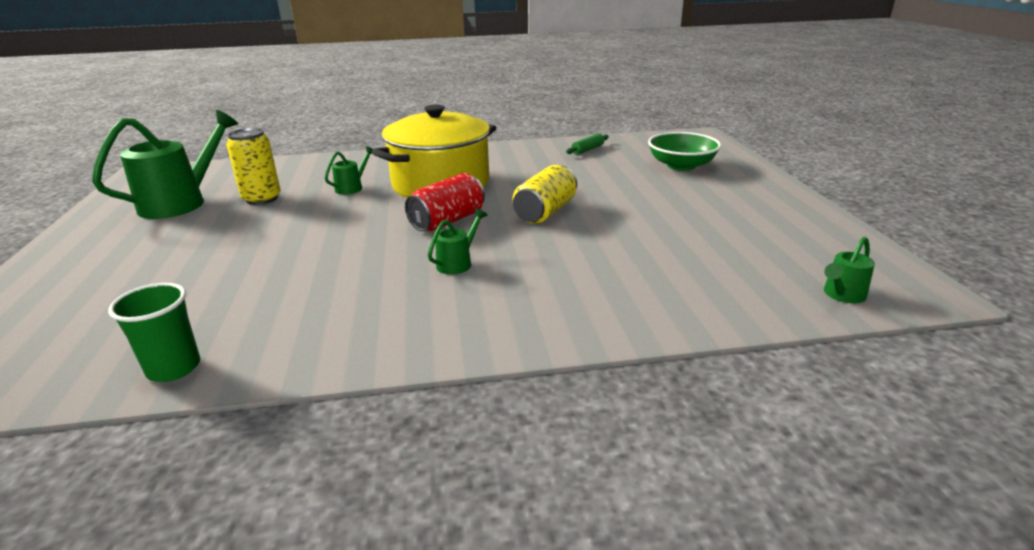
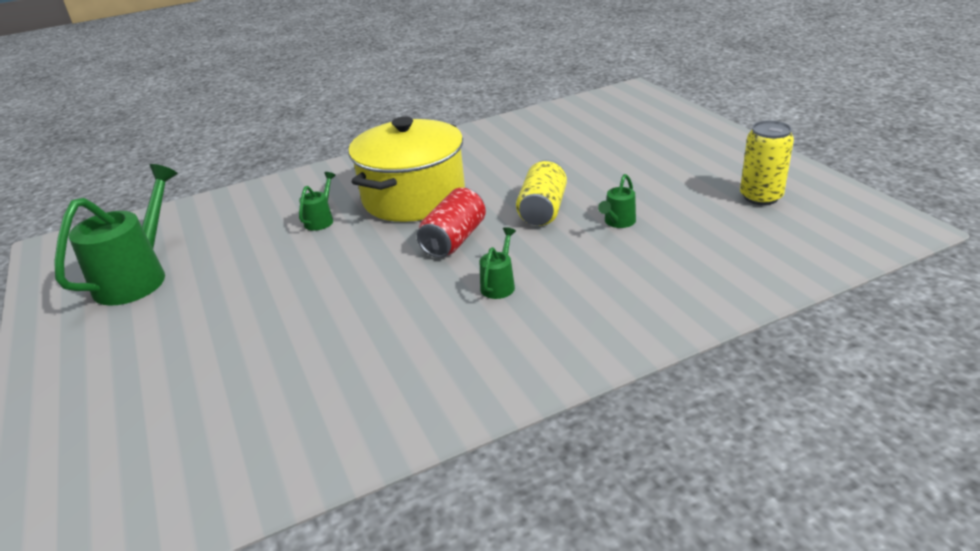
camera: 15 degrees left, 5 degrees up
(174, 368) = (311, 458): green cup -> none
(262, 199) = (230, 253): yellow can -> yellow can (761, 197)
(587, 150) = (534, 127): green rolling pin -> none
(681, 165) = (636, 131): green bowl -> none
(841, 295) = (843, 244): green watering can -> green watering can (618, 222)

